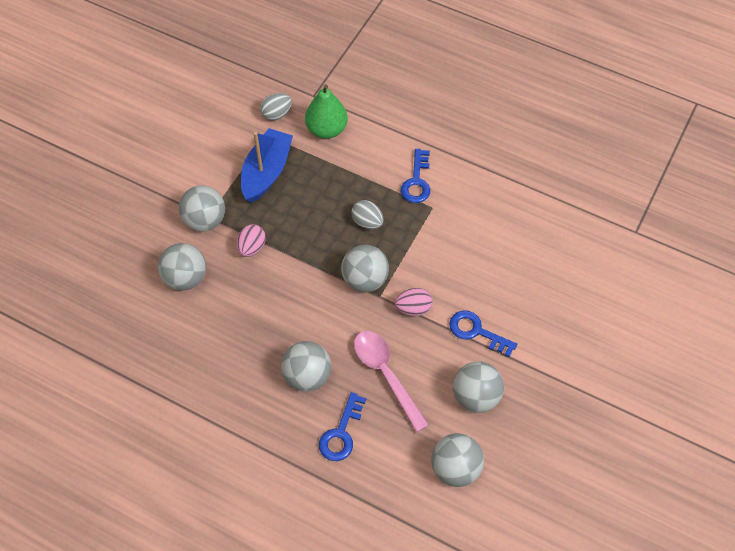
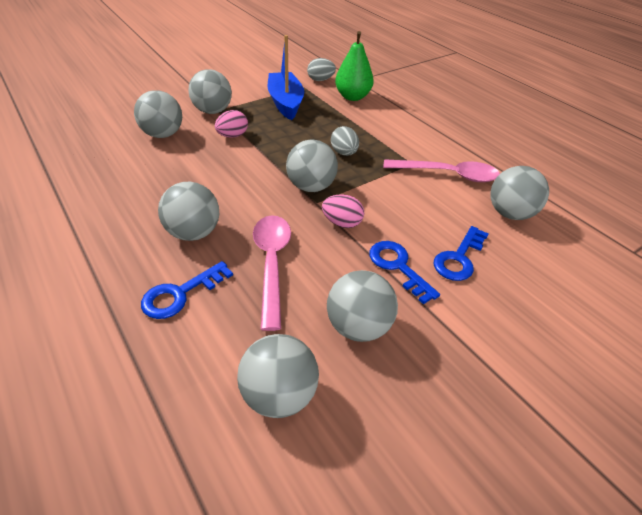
camera: 25 degrees right, 15 degrees down
(266, 172) = (285, 103): blue boat -> blue boat turned 60 degrees counterclockwise
(417, 181) = (408, 144): blue key -> blue key (459, 258)
(469, 208) = (448, 175): none -> pink spoon
(535, 233) = (510, 213): none -> grey ball

